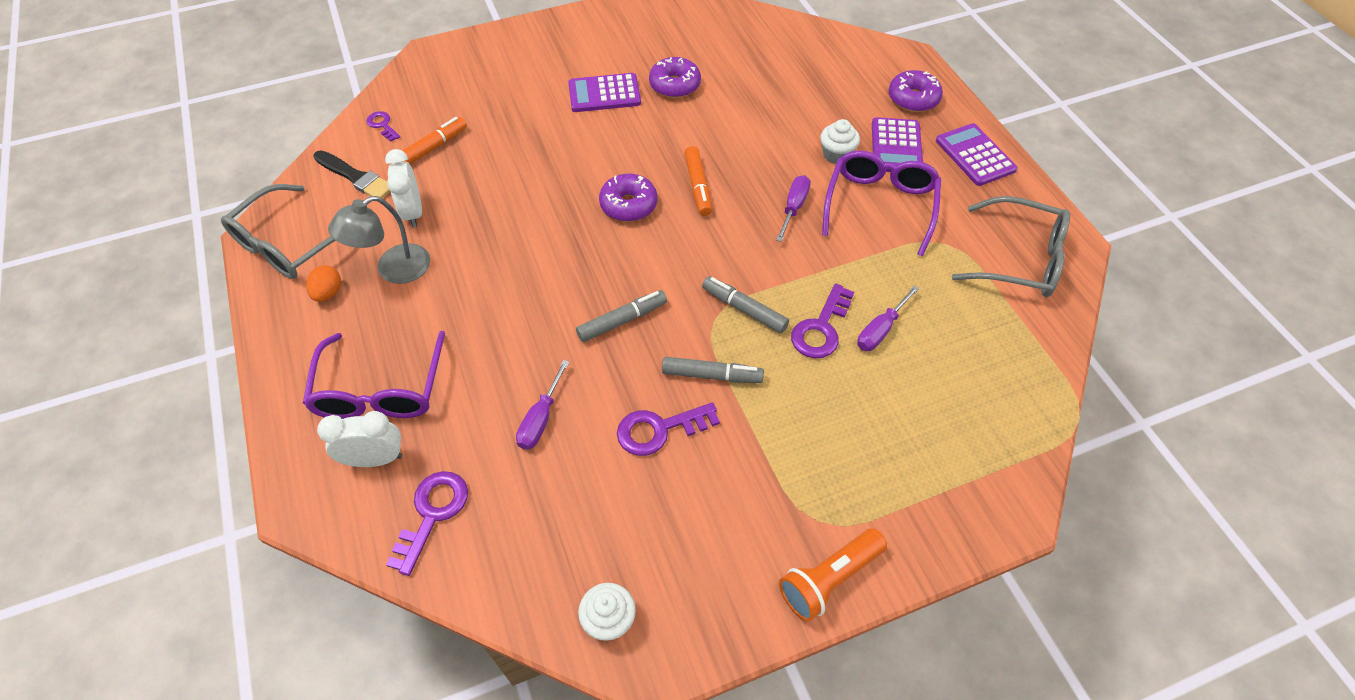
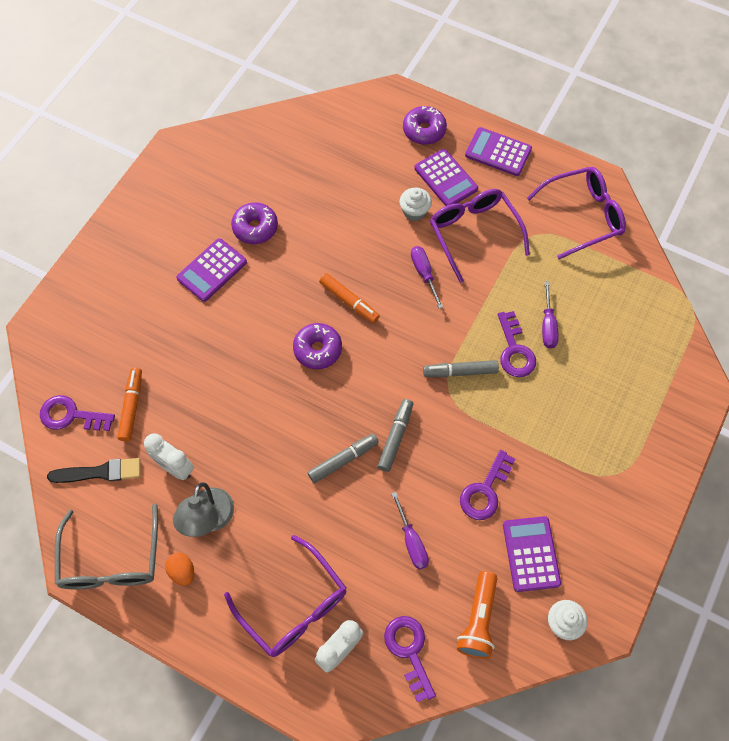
camera: 40 degrees left, 10 degrees up
(382, 125) = (71, 415): purple key -> purple key, size x1.68
(645, 524) = (531, 554): none -> purple calculator
(711, 375) = (482, 432): grey marker -> grey marker (343, 460)
(829, 579) = (648, 503): orange flashlight -> orange flashlight (478, 620)
(1020, 259) = (583, 216): grey glasses -> purple glasses

